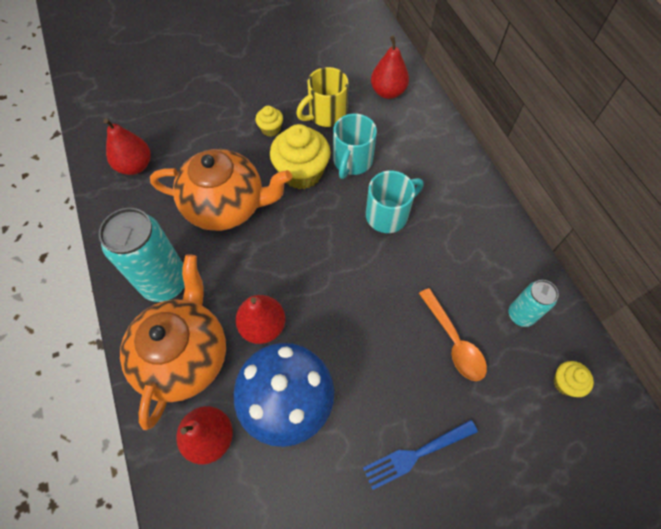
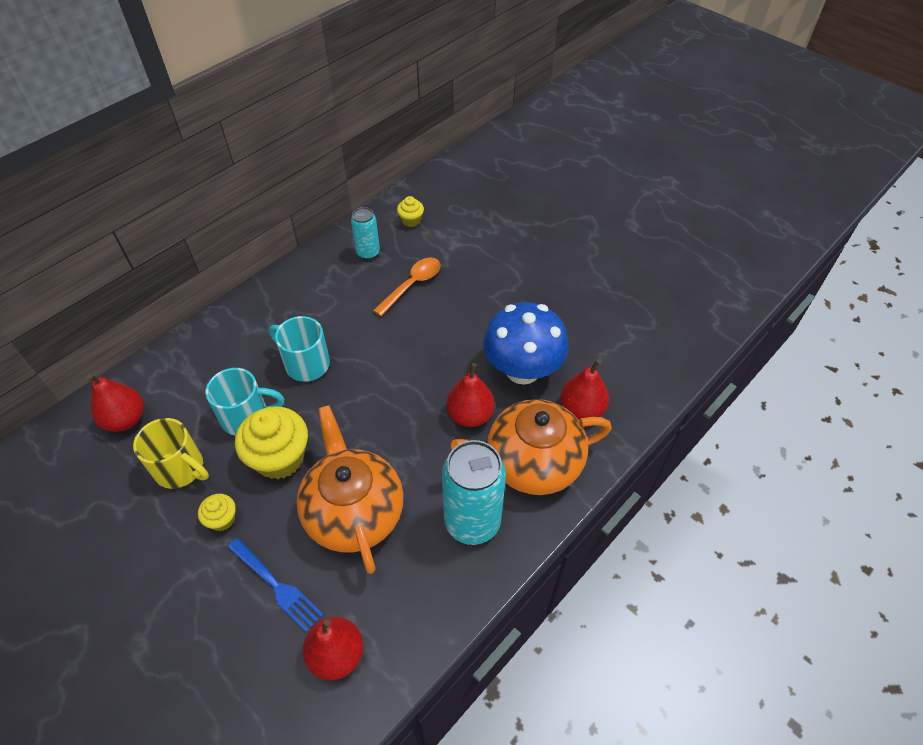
camera: 115 degrees left, 10 degrees down
(417, 453) = (509, 283): blue fork -> blue fork (276, 586)

